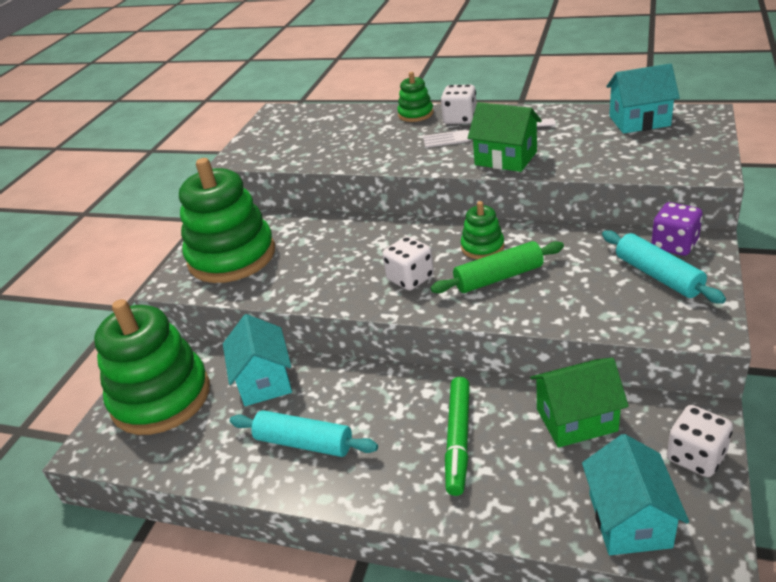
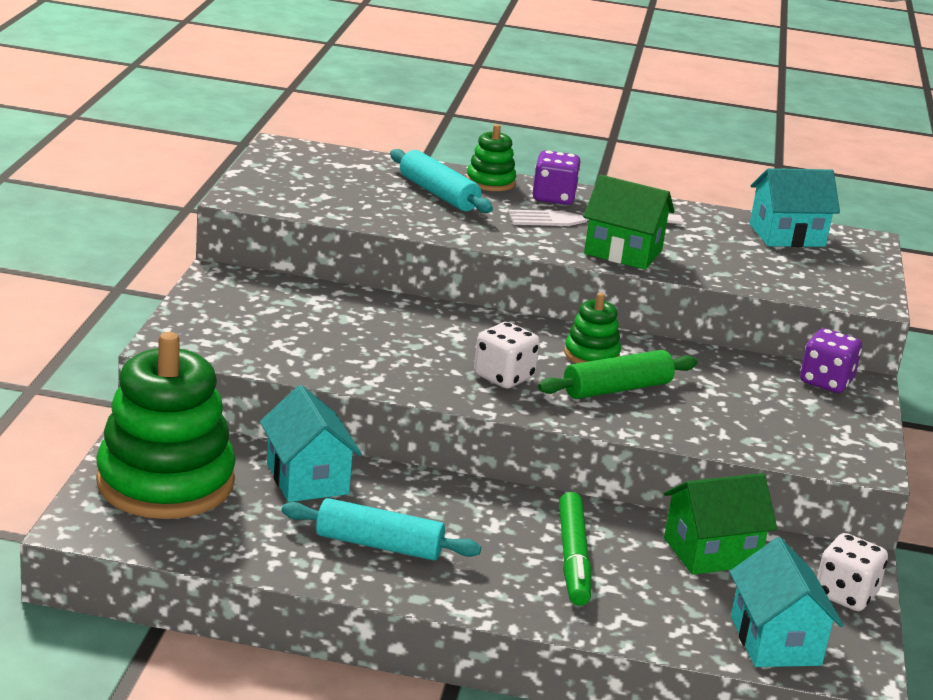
camera: 15 degrees left, 10 degrees down
(232, 256) = (248, 323): green stacking toy -> none
(460, 119) = (553, 197): white dice -> purple dice
(658, 276) = (808, 409): turquoise rolling pin -> turquoise rolling pin (438, 194)

